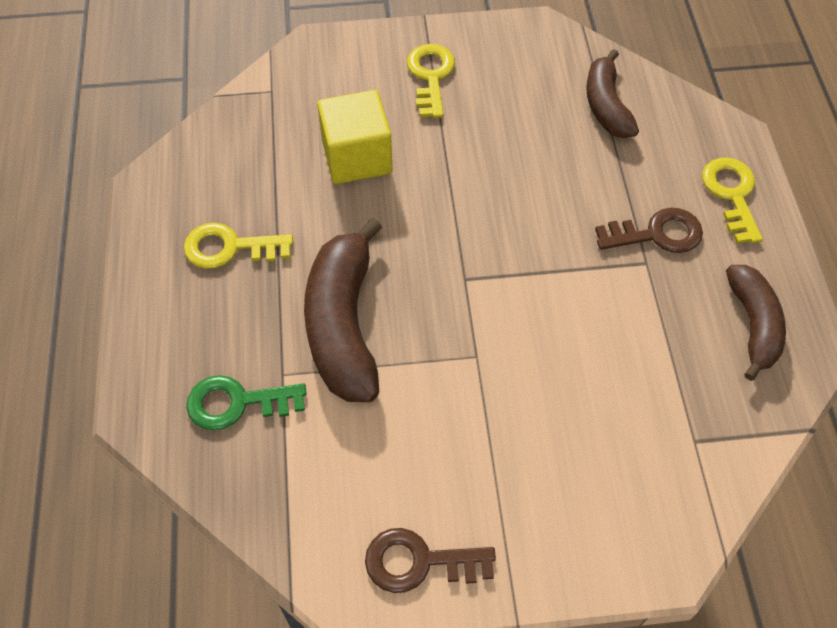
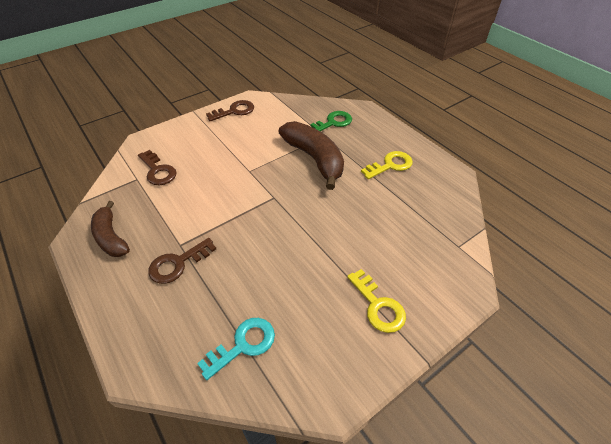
camera: 150 degrees right, 10 degrees down
(357, 157) = (374, 230): yellow cube -> none
(606, 106) = (243, 345): brown banana -> turquoise key
(649, 442) = (158, 171): none -> brown key
(731, 195) = (132, 313): yellow key -> none

